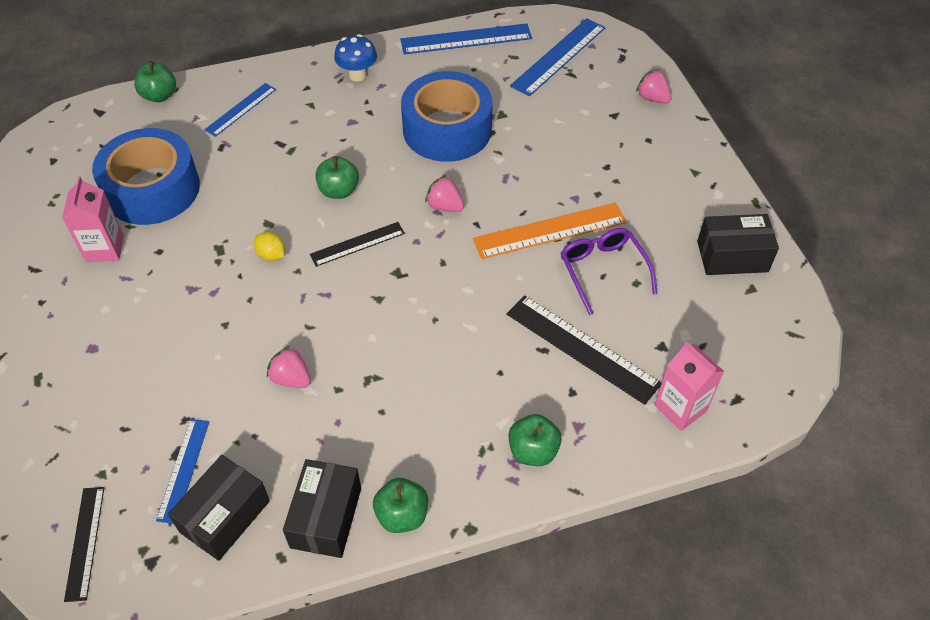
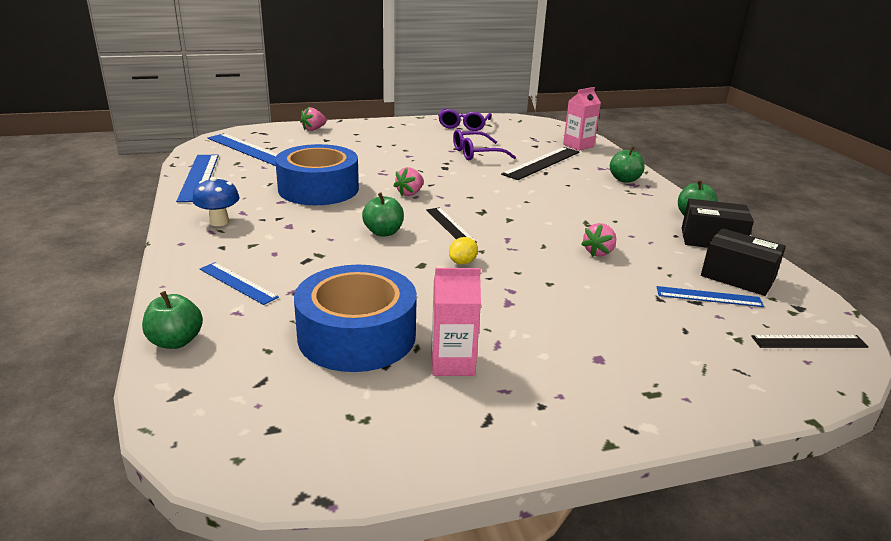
camera: 90 degrees left, 25 degrees down
(550, 230) = (439, 164): orange ruler -> none
(732, 256) = (463, 125): black box -> purple glasses

